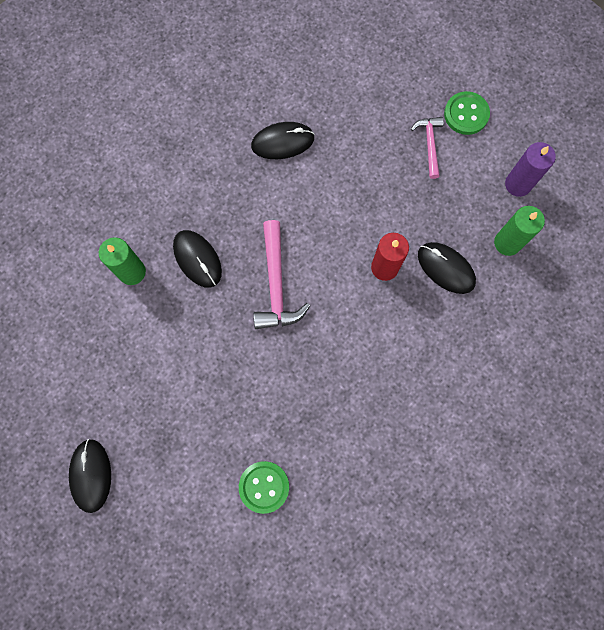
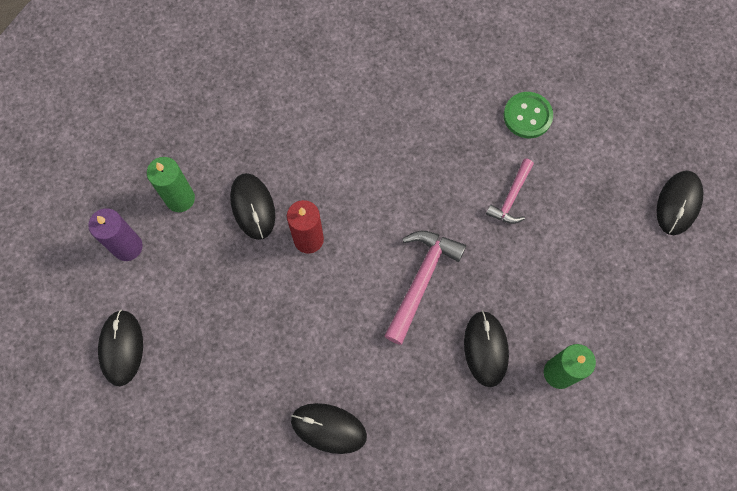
camera: 150 degrees left, 5 degrees down
(429, 144) = (181, 337): pink hammer -> pink hammer (511, 197)
(466, 114) = (121, 348): green button -> black mouse

